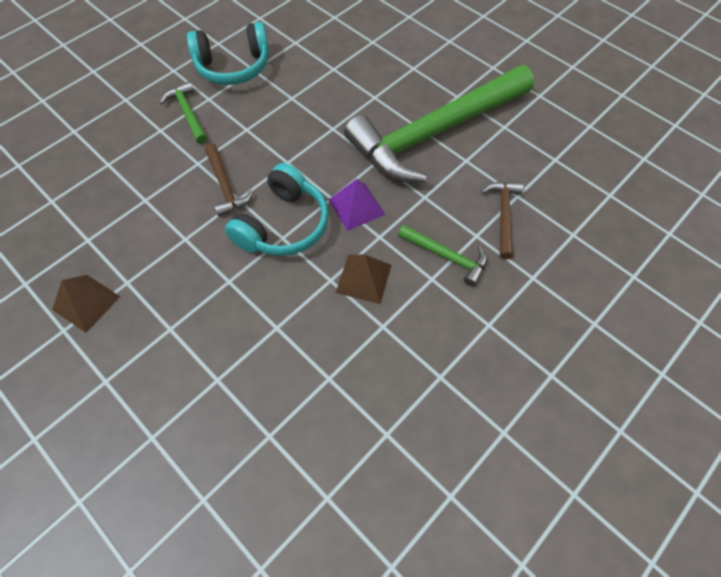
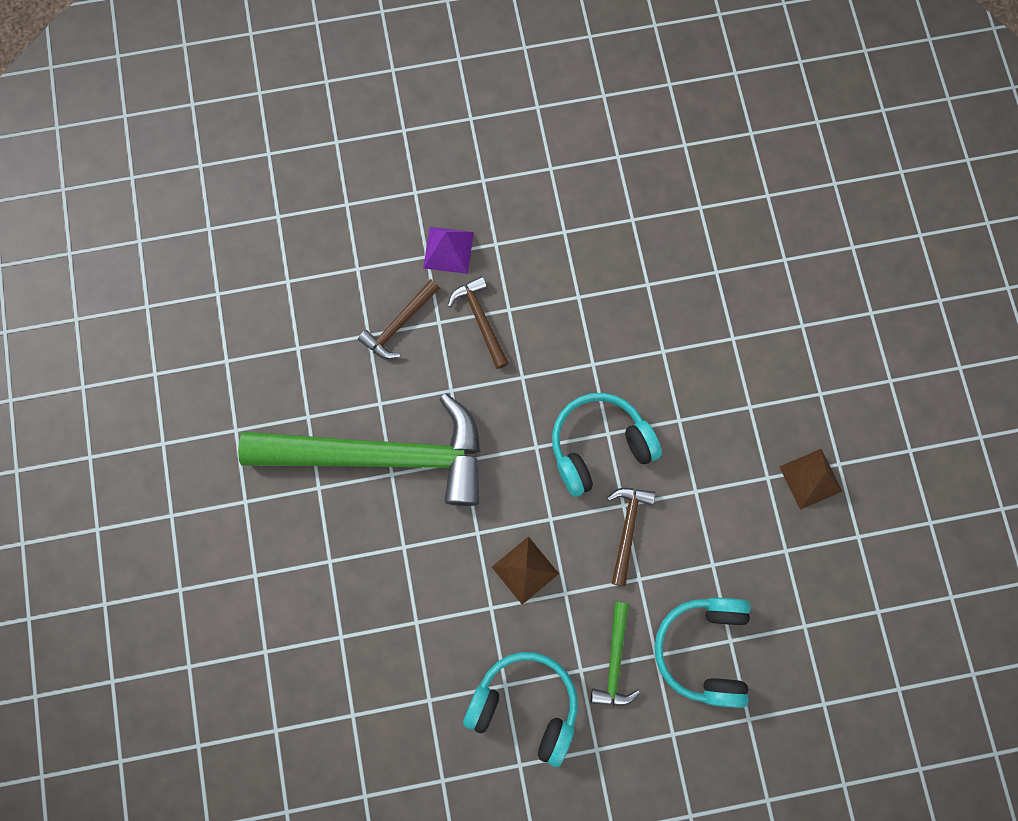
camera: 145 degrees left, 15 degrees up
(126, 149) = (703, 649): none -> turquoise headphones
(356, 207) = (520, 421): purple pyramid -> purple pyramid (448, 250)
(364, 278) = (564, 346): brown pyramid -> brown pyramid (525, 570)
(447, 257) = (480, 319): green hammer -> brown hammer

